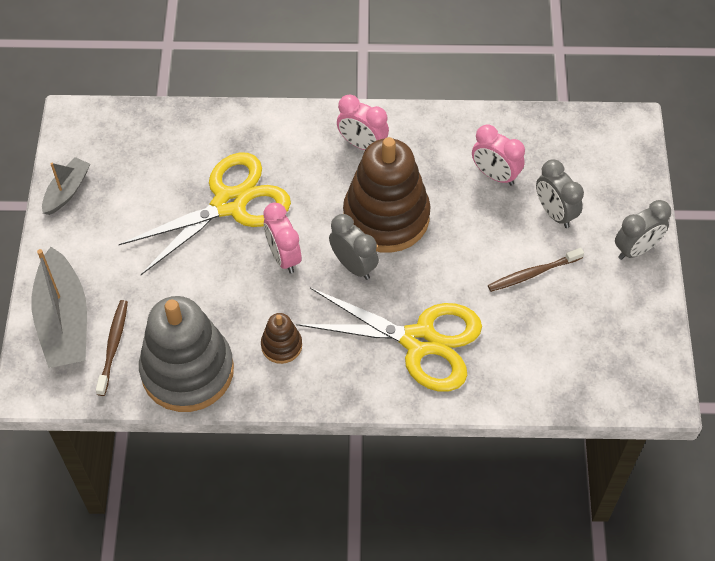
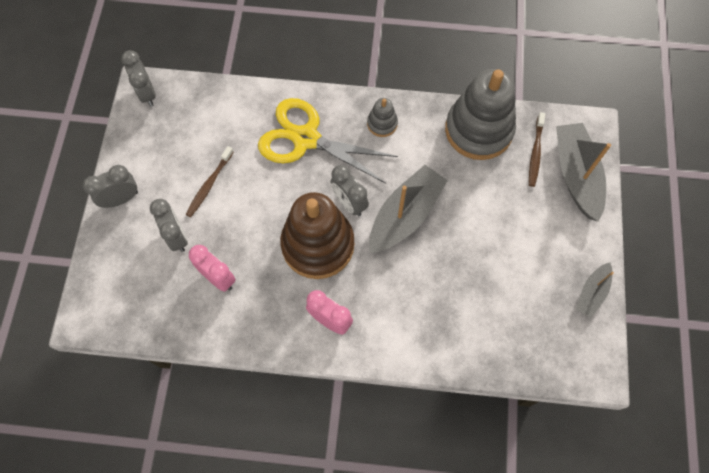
camera: 175 degrees left, 10 degrees up
(230, 203) = (449, 268): yellow scissors -> none
(281, 345) = (409, 143): brown stacking toy -> none
(283, 257) = (405, 215): pink clock -> grey boat
(319, 369) = (382, 124): none -> grey stacking toy
(532, 273) = (209, 185): brown toothbrush -> brown toothbrush turned 135 degrees clockwise
(651, 386) = (147, 94): none -> grey clock

